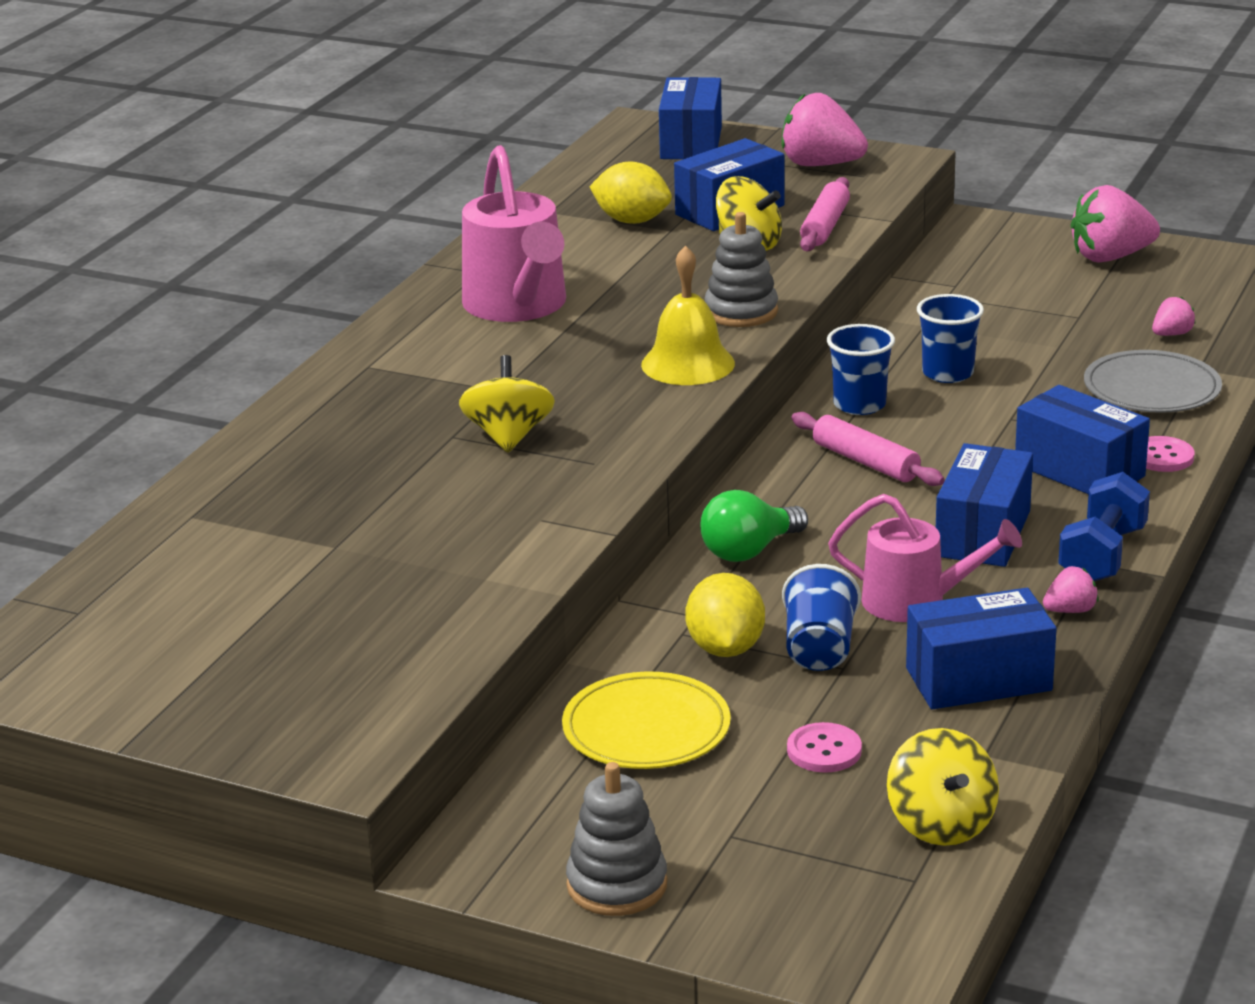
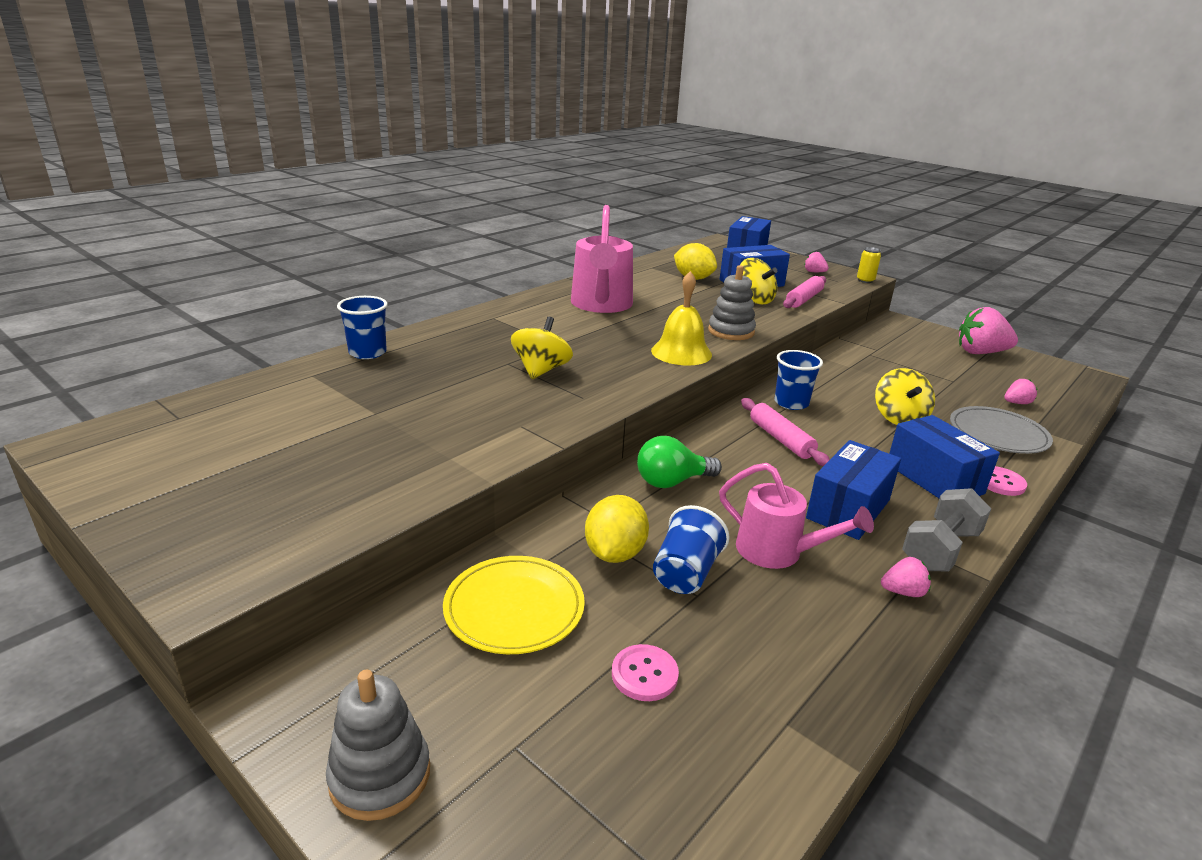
camera: 15 degrees right, 0 degrees up
(820, 165) = (814, 272): pink strawberry -> pink strawberry, size x0.48
(907, 166) = (865, 280): none -> yellow can
(941, 824) = (716, 800): yellow spinning top -> yellow spinning top (899, 418)
(947, 373) = (856, 396): blue cup -> blue cup (367, 353)
(978, 679) = (806, 638): blue box -> none
(1102, 555) = (940, 550): blue dumbbell -> grey dumbbell

